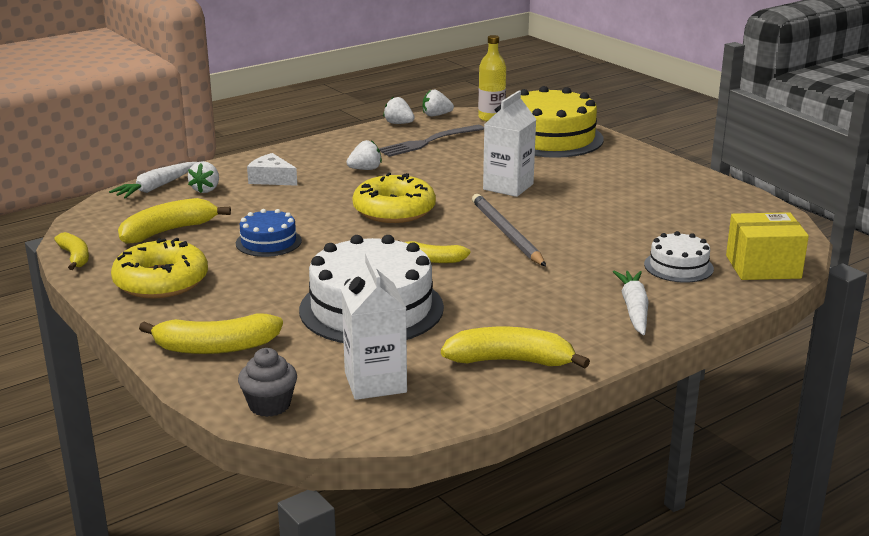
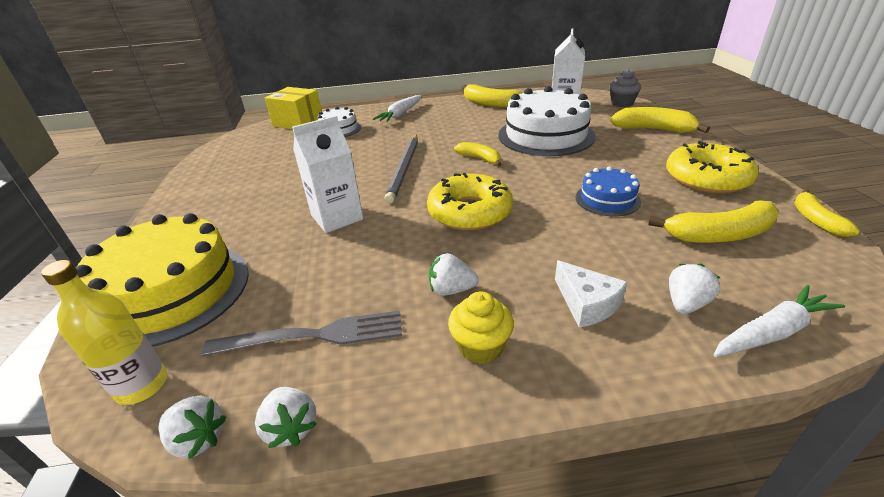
camera: 150 degrees left, 10 degrees up
(328, 155) = (480, 347): none -> yellow cupcake

